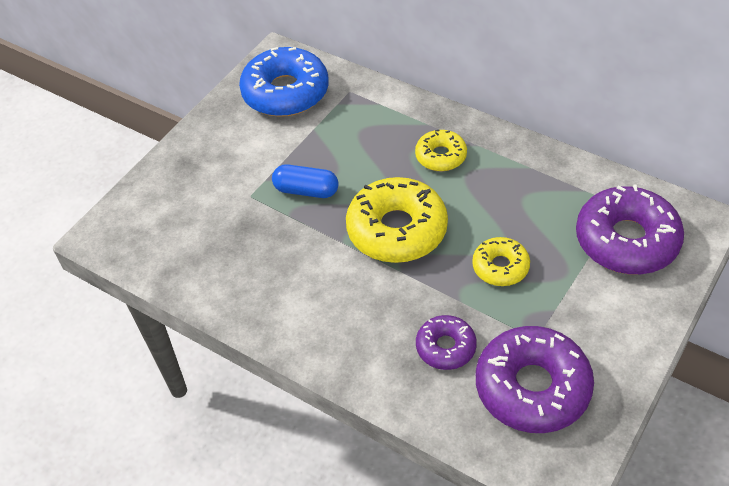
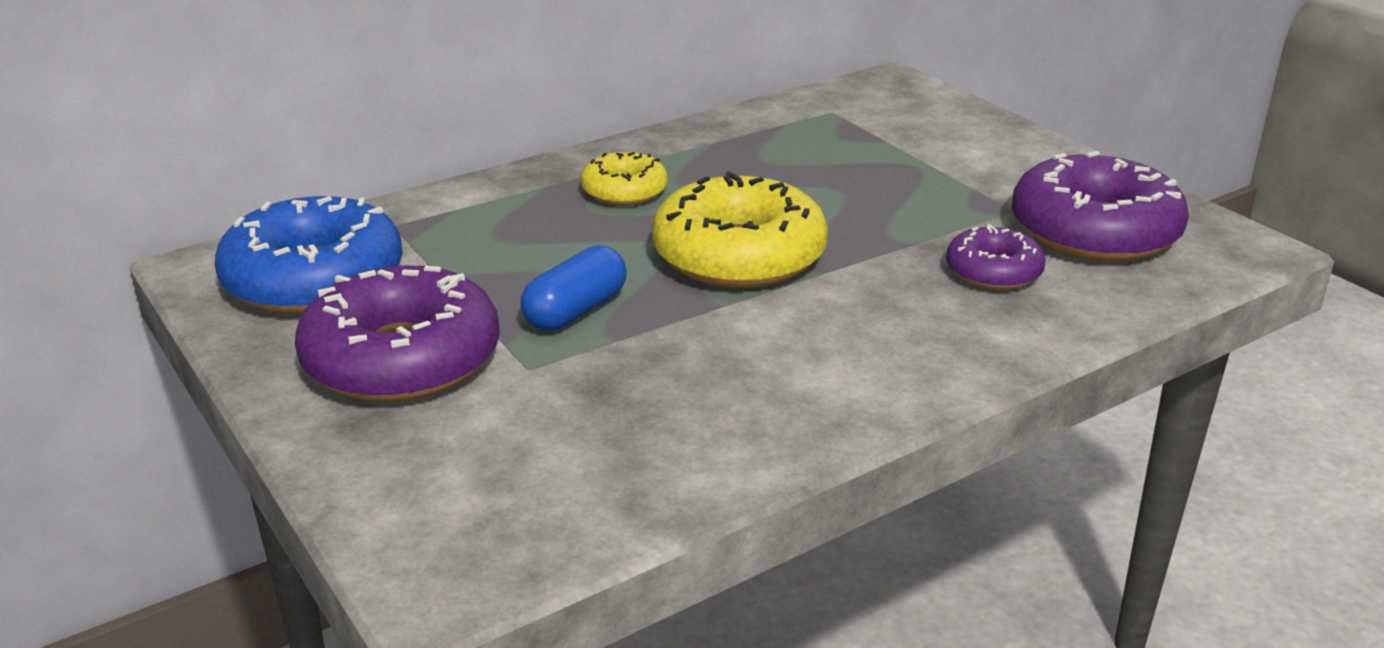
camera: 70 degrees left, 20 degrees down
(500, 267) = (874, 202): yellow donut -> none
(626, 240) = (890, 122): purple donut -> purple donut (402, 359)

